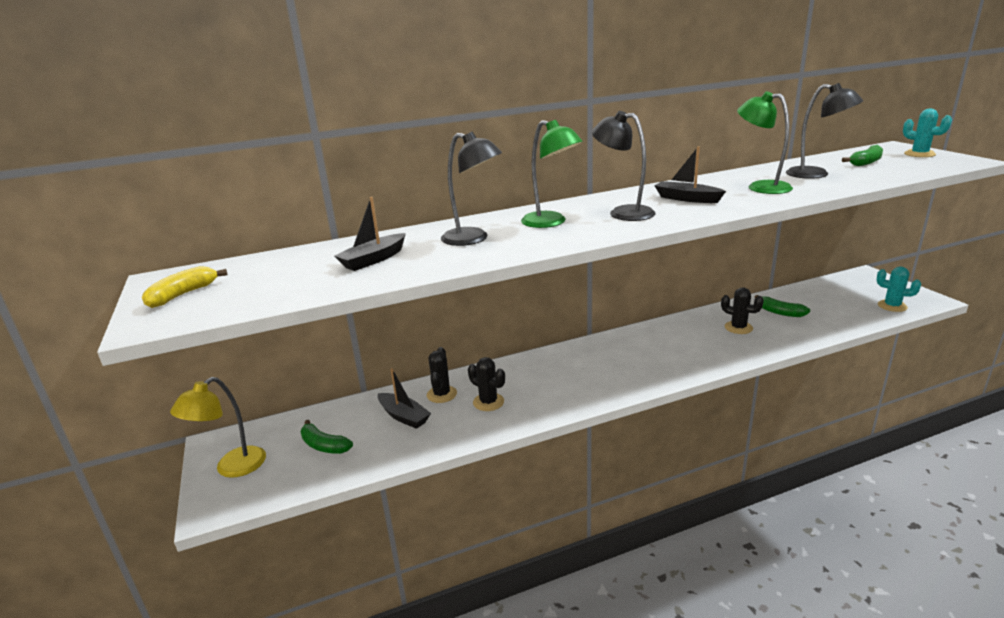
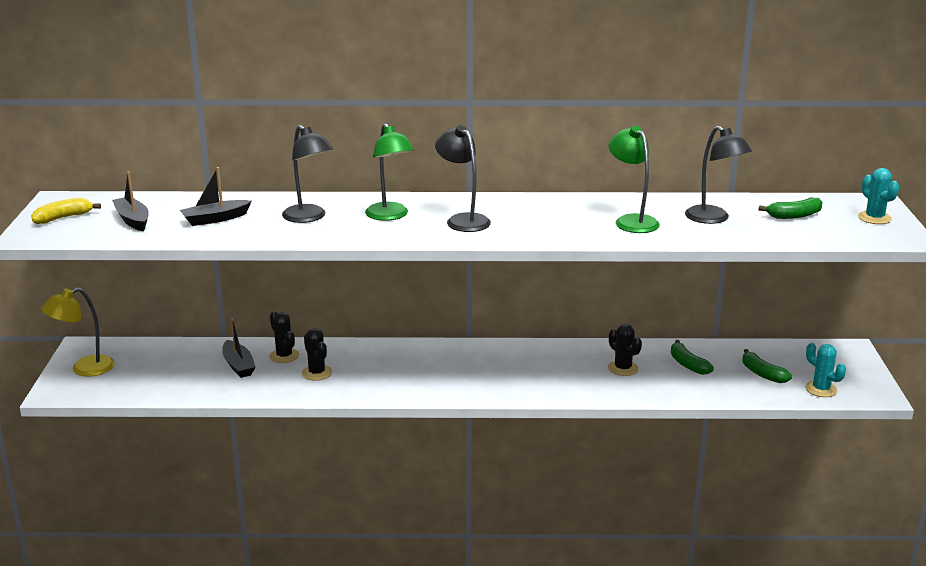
camera: 20 degrees right, 0 degrees up
(324, 445) = (160, 371): green banana -> green banana (762, 373)
(441, 394) = (284, 356): black cactus -> black cactus turned 60 degrees counterclockwise
(686, 199) = (542, 218): black boat -> black boat (133, 220)

